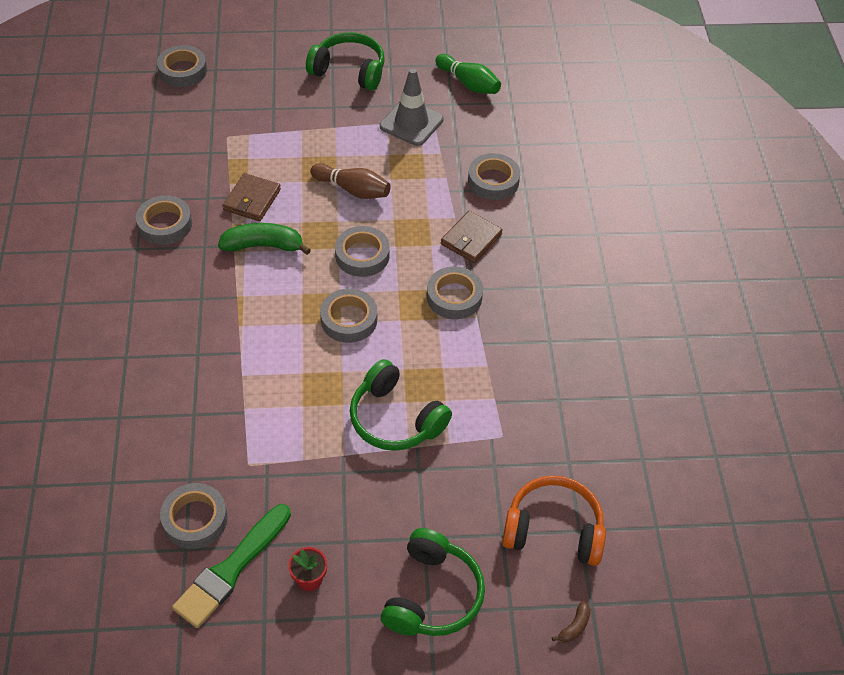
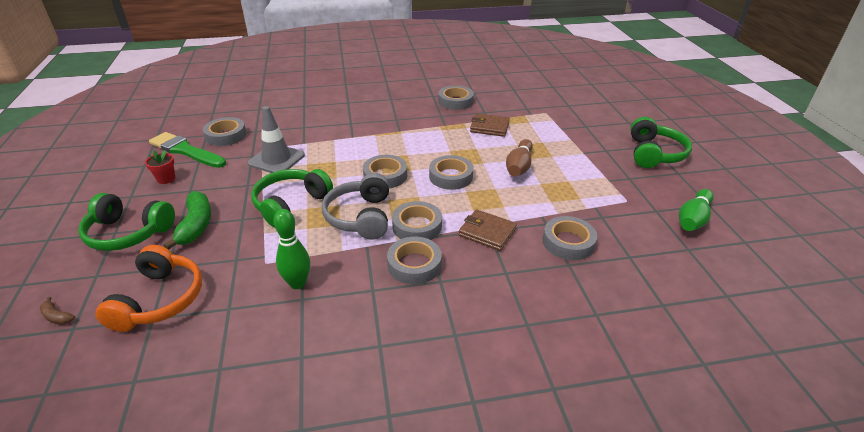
camera: 85 degrees right, 15 degrees down
(183, 70) = (598, 91): grey tape -> grey tape (414, 264)
(263, 246) = (448, 135): green banana -> green banana (196, 225)
(411, 123) = (614, 189): grey traffic cone -> grey traffic cone (276, 159)
(430, 348) = (360, 217): none -> grey headphones
(536, 404) = (297, 283): none -> green bowling pin

